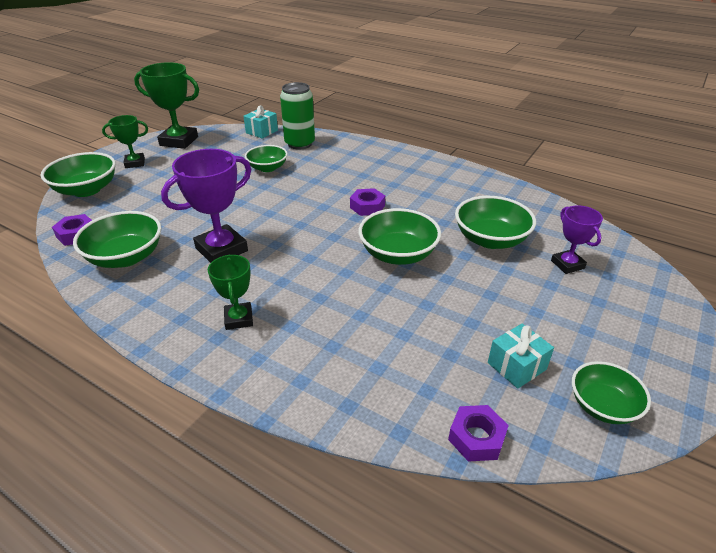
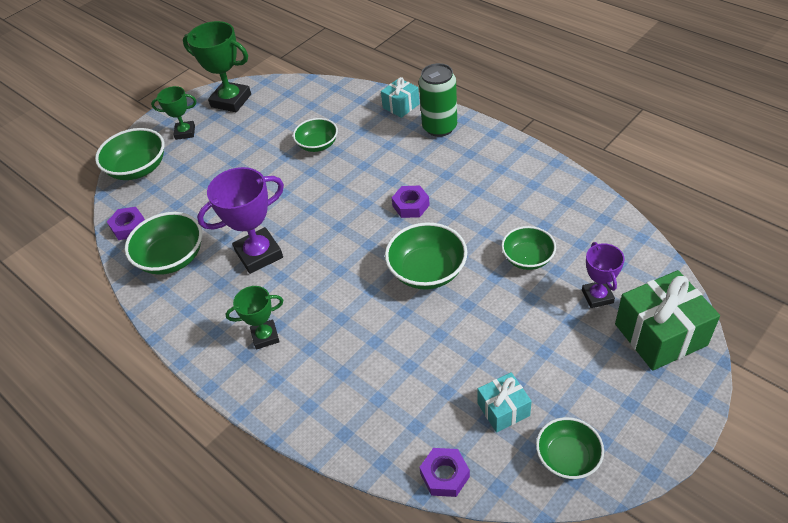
camera: 15 degrees right, 10 degrees up
(239, 319) = (265, 336): green trophy -> green trophy turned 75 degrees clockwise
(262, 131) = (319, 88): turquoise gift -> turquoise gift (401, 106)
(299, 144) = (357, 108): green can -> green can (439, 127)
(490, 239) = (527, 258): green bowl -> green bowl, size x0.66
(639, 290) = (660, 334): none -> green gift

